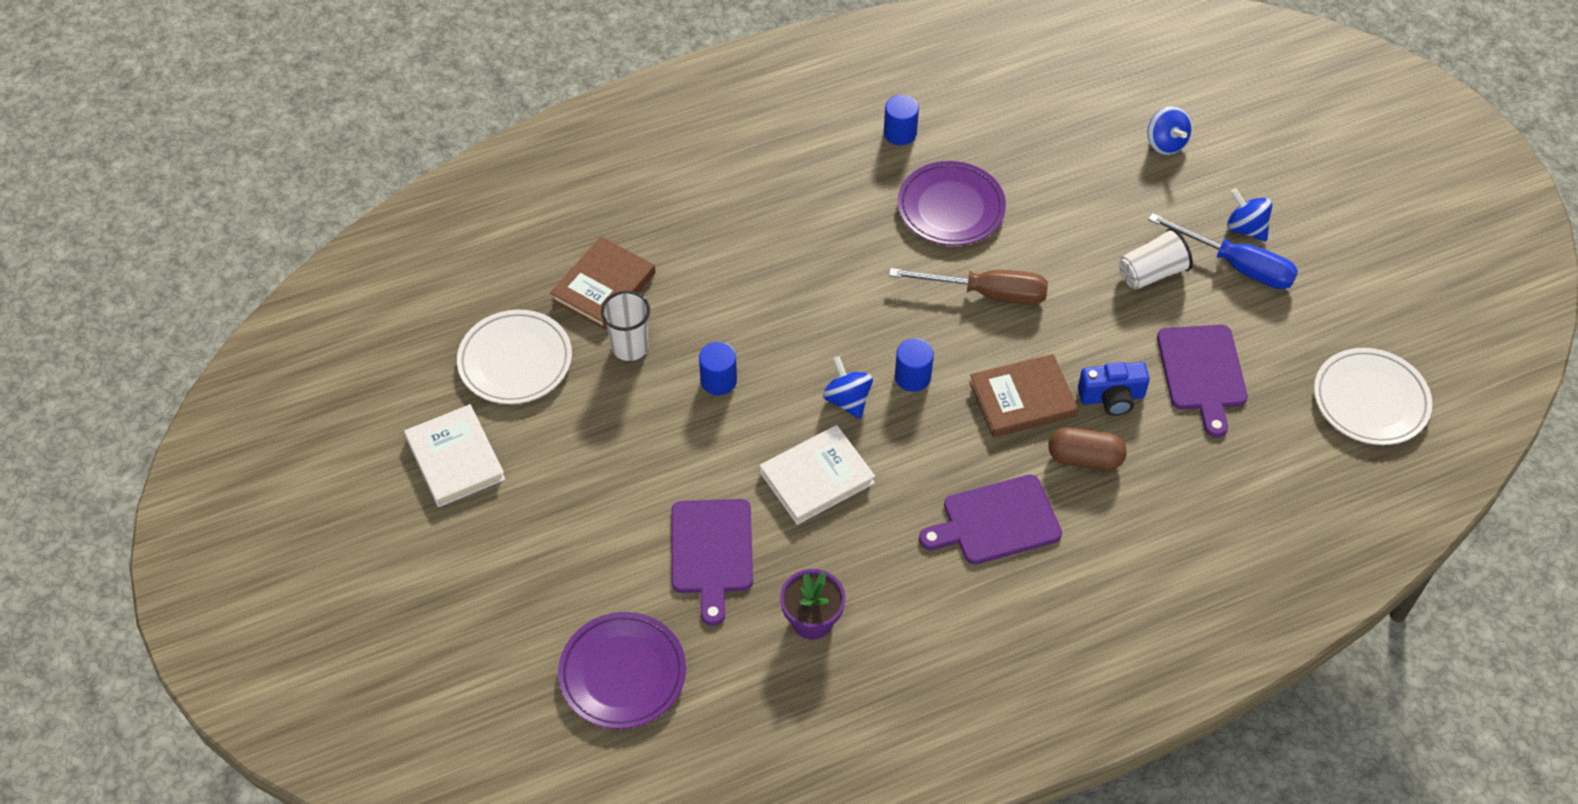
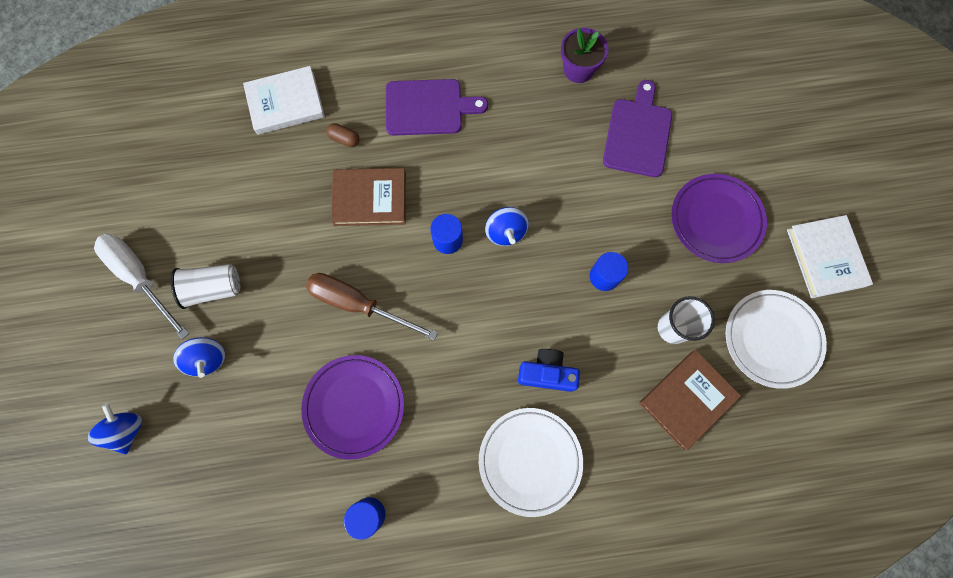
camera: 165 degrees left, 20 degrees up
(622, 673) = (714, 64): purple plate -> purple plate (716, 220)
(817, 477) = (547, 172): white book -> white book (285, 103)
(1085, 458) = (344, 139): brown capsule -> brown capsule, size x0.58
(1112, 397) = (301, 183): blue camera -> blue camera (546, 373)
(1202, 373) = (223, 186): purple cutting board -> none
(1237, 266) = (140, 277): blue screwdriver -> white screwdriver
(1245, 228) = (111, 313): blue spinning top -> blue spinning top (208, 358)
(1370, 400) = (113, 132): white plate -> white plate (530, 460)

